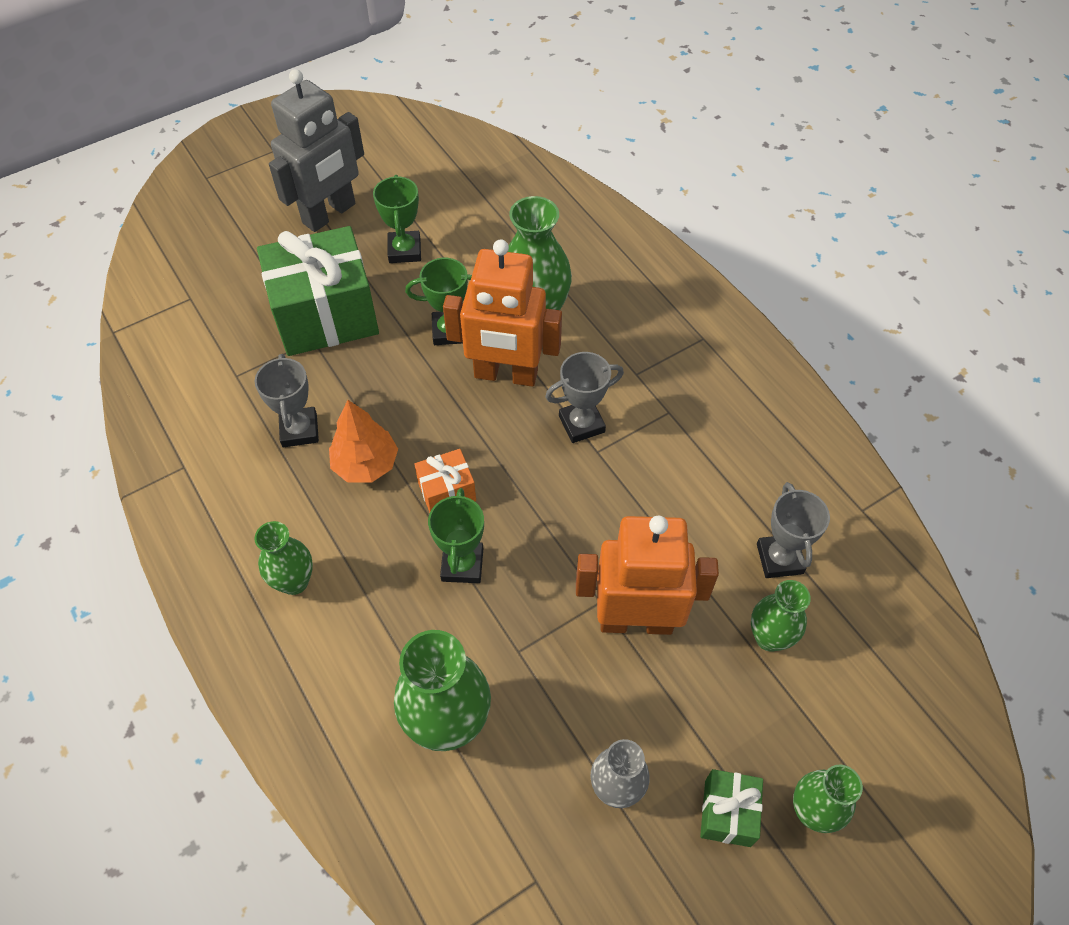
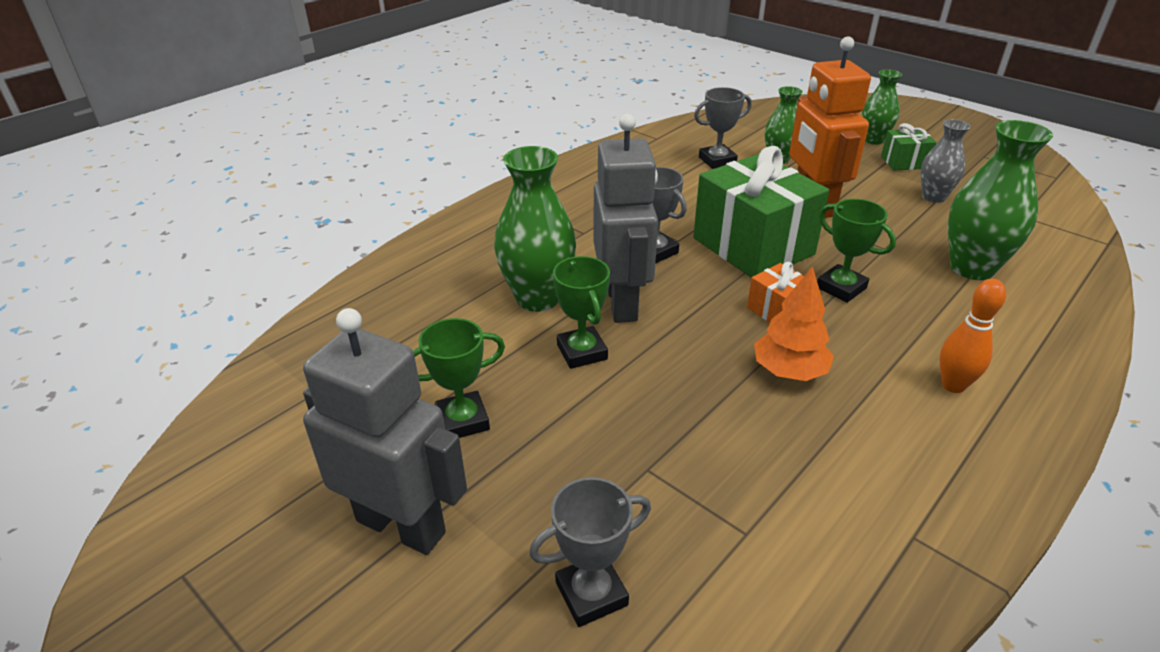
camera: 105 degrees left, 20 degrees down
(294, 582) = (953, 385): green vase -> orange bowling pin
(299, 430) = (785, 438): grey trophy -> grey trophy (591, 594)
(325, 315) = (601, 468): green gift -> green gift (753, 246)
(462, 565) = (841, 288): green trophy -> green trophy turned 60 degrees clockwise
(505, 375) = (622, 302): orange robot -> grey robot

